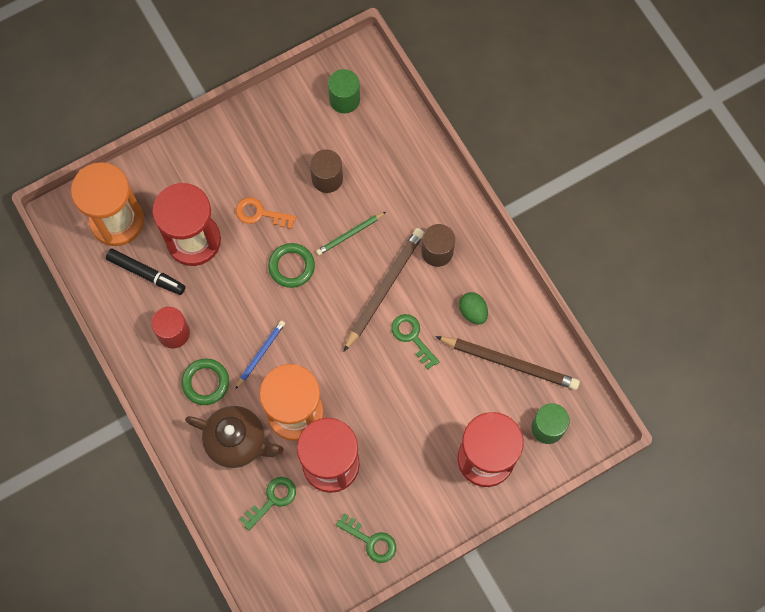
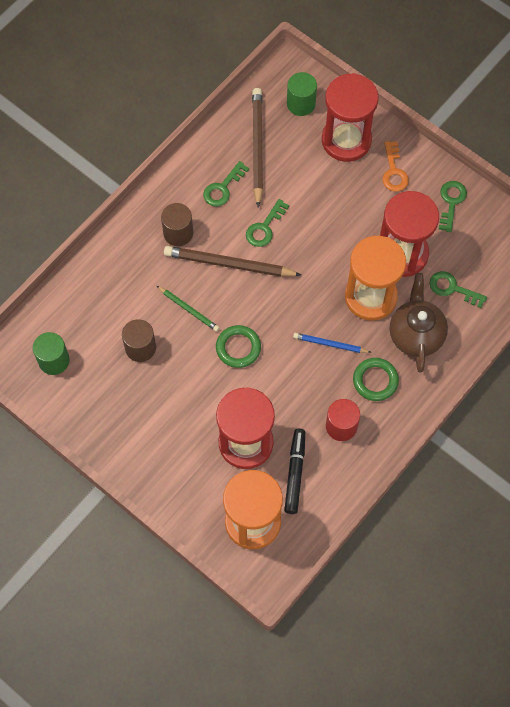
camera: 110 degrees left, 5 degrees down
(260, 213) = (197, 394): orange key -> orange key (394, 171)
(473, 312) = (223, 188): green egg -> green key

